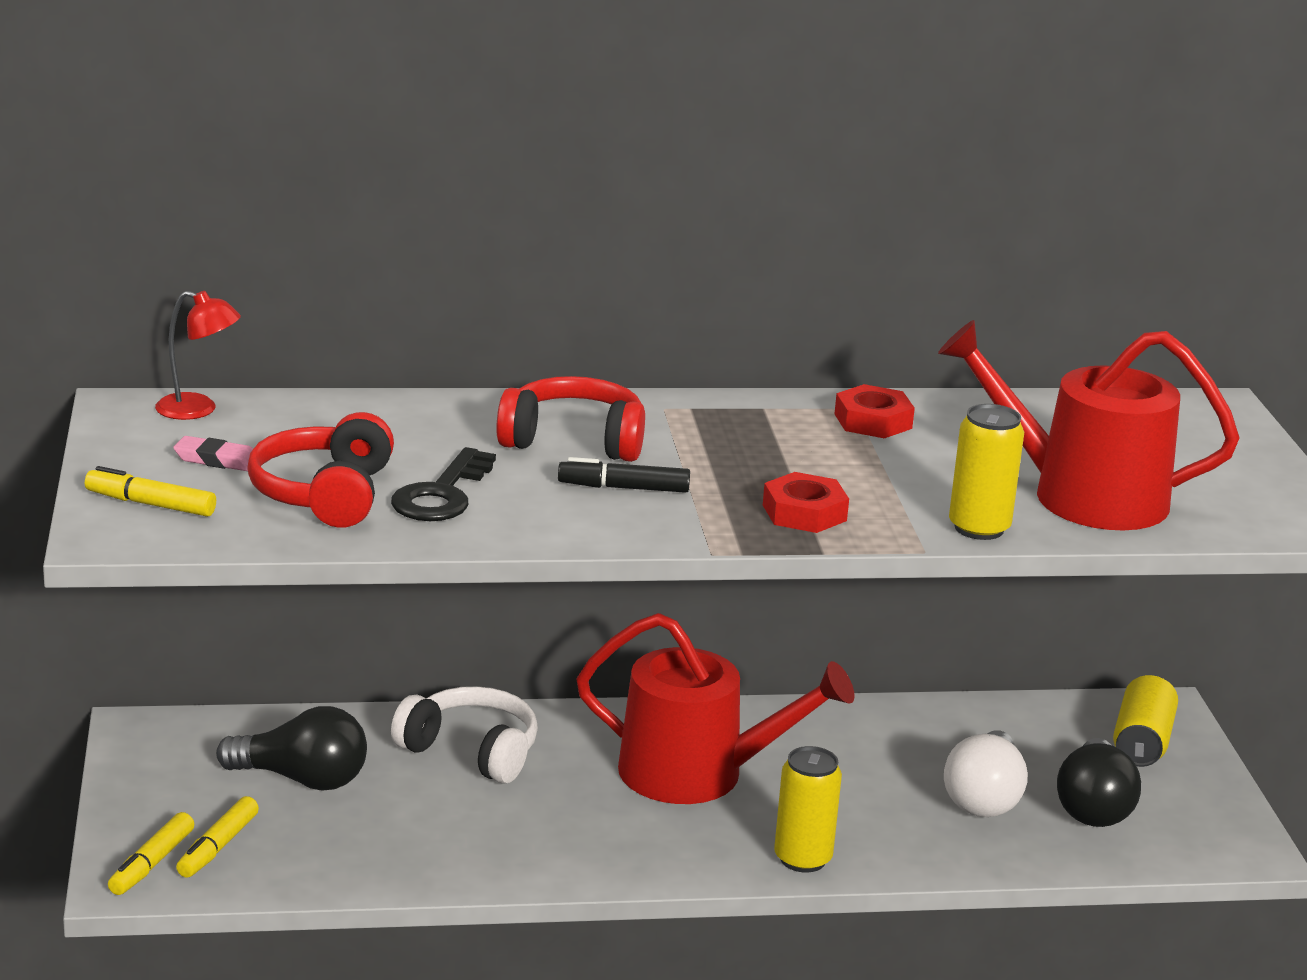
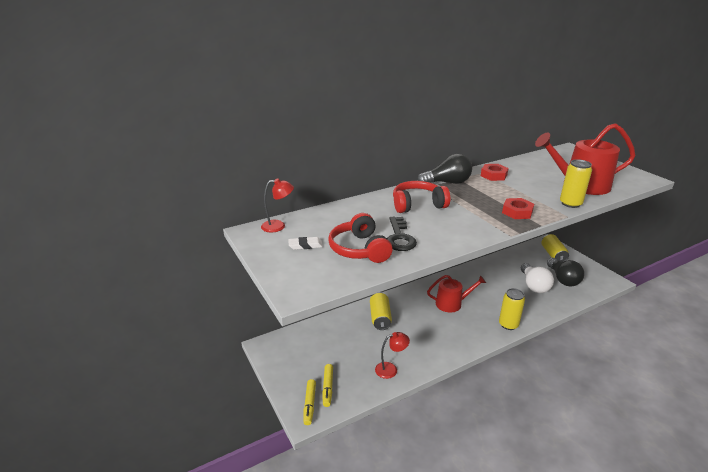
camera: 20 degrees left, 5 degrees up
(150, 504) = (299, 273): yellow marker -> none
(217, 460) = (305, 245): pink eraser -> white eraser
(302, 779) = (335, 348): black light bulb -> black light bulb (447, 182)
(397, 857) = (391, 369): none -> red lamp
(471, 751) = (380, 318): white headphones -> yellow can
(623, 488) = (453, 218): black marker -> none
(696, 773) = (452, 303): red watering can -> red watering can, size x0.63

